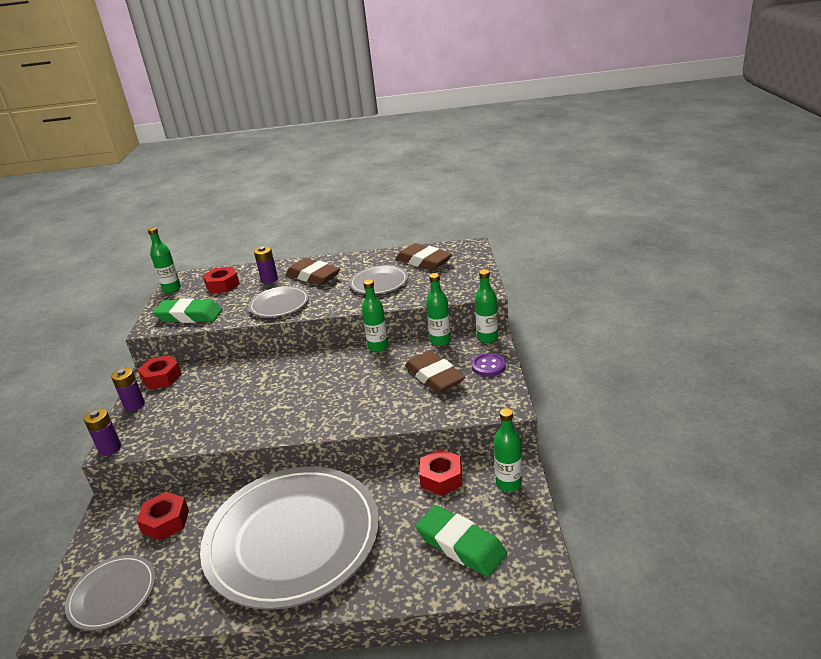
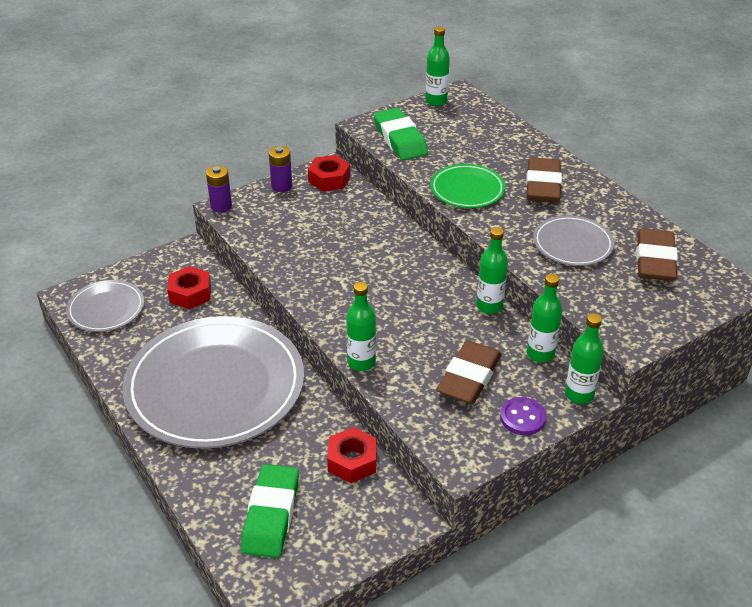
camera: 55 degrees right, 10 degrees up
(222, 285) = (470, 130): red nut -> none
(269, 280) = (508, 157): purple battery -> none
(279, 304) = (467, 189): grey plate -> green plate
(508, 483) = (377, 522): green bottle -> green bottle (361, 362)

